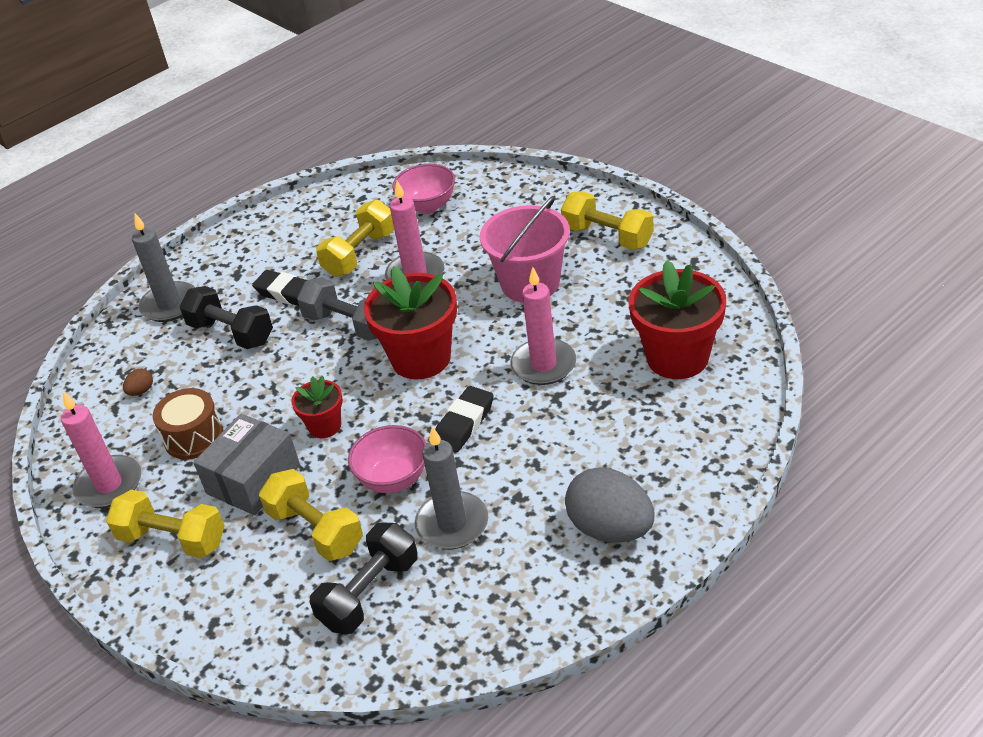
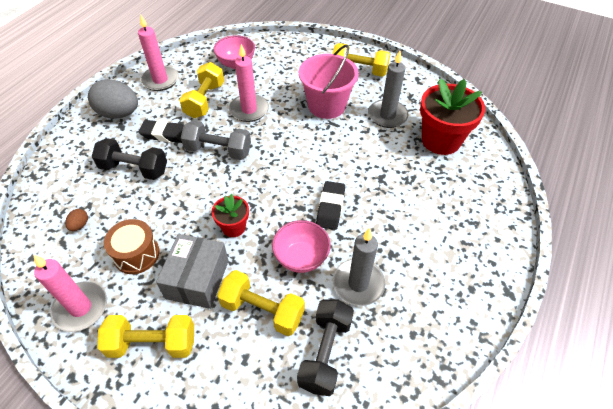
camera: 25 degrees left, 10 degrees up
(170, 305) = (78, 155): grey candle -> grey candle (387, 115)
(421, 358) = (279, 166): red flower pot -> none
(543, 365) = (362, 158): pink candle -> pink candle (160, 80)
(610, 529) = (463, 264): grey egg -> grey egg (119, 114)

